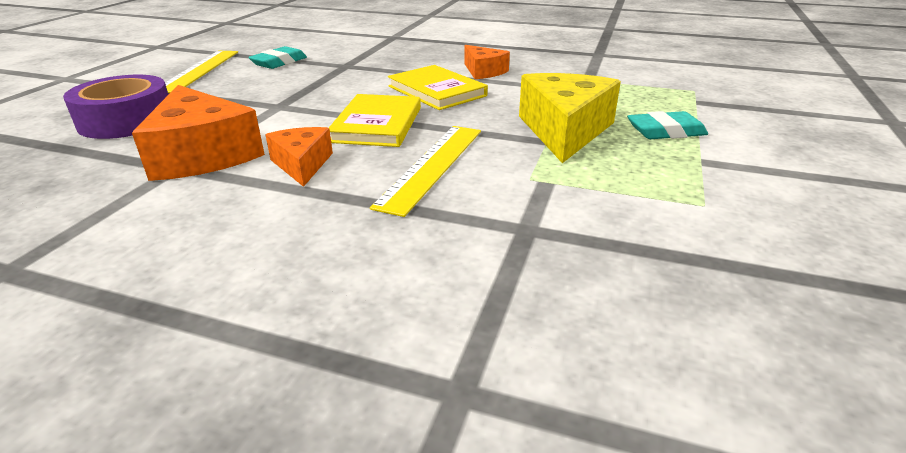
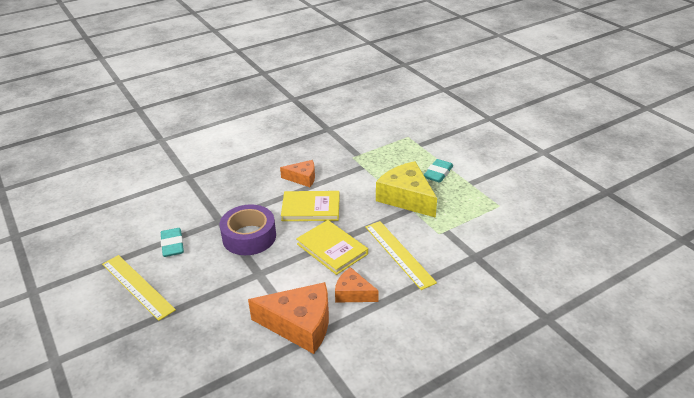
camera: 50 degrees left, 5 degrees up
(126, 120) = (204, 344): purple tape -> purple tape (249, 237)

